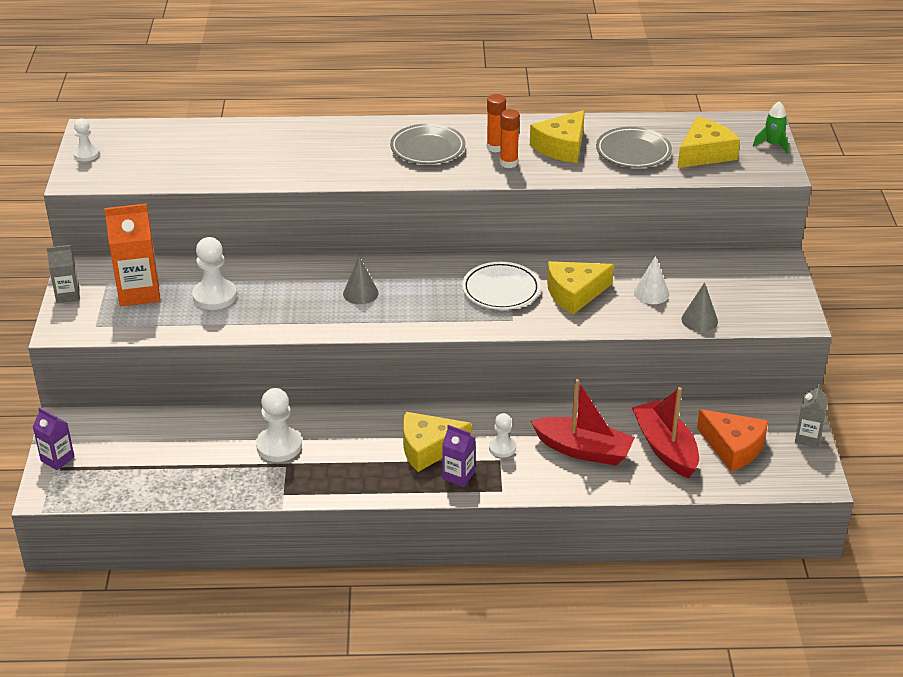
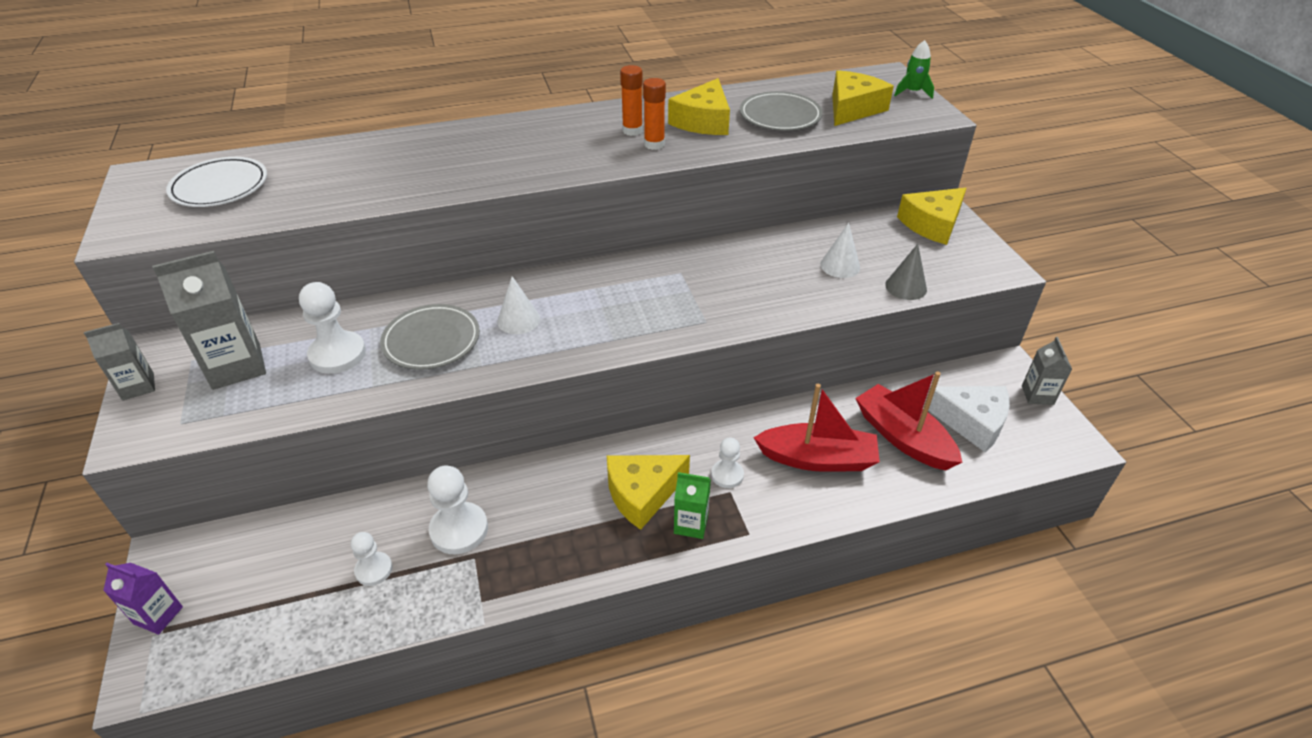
camera: 15 degrees left, 5 degrees up
(86, 154) = (134, 203): white pawn -> white pawn (374, 570)
(139, 292) = (236, 366): orange carton -> grey carton
(360, 293) = (518, 320): grey cone -> white cone
(427, 148) = (558, 141): grey plate -> grey plate (431, 341)
(458, 476) = (691, 524): purple carton -> green carton
(501, 290) = (678, 289): white plate -> white plate (220, 187)
(574, 293) = (760, 279): yellow cheese -> yellow cheese (932, 224)
(733, 447) = (971, 422): orange cheese -> white cheese

